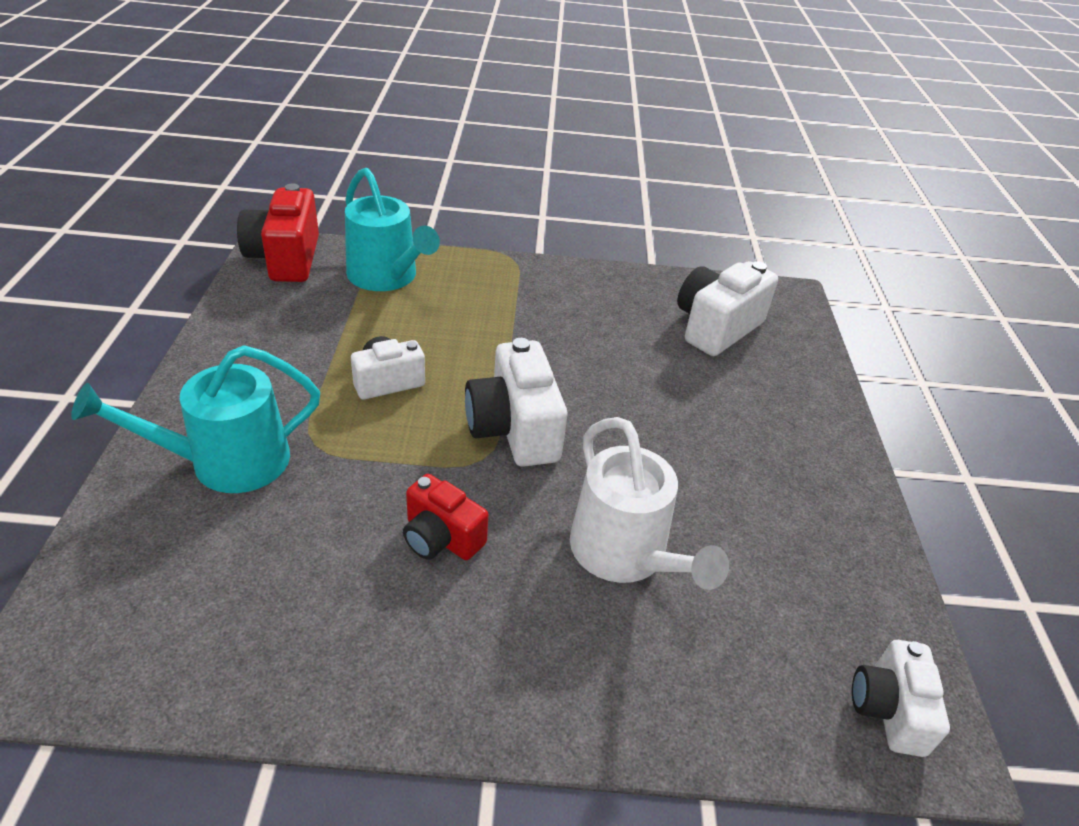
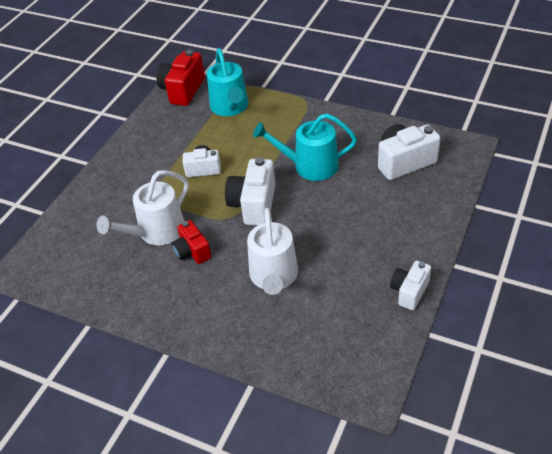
camera: 30 degrees right, 5 degrees up
(228, 462) = (116, 198): turquoise watering can -> turquoise watering can (310, 166)
(348, 512) = (157, 232): none -> white watering can
(888, 709) = (358, 374): white camera -> white camera (409, 291)

